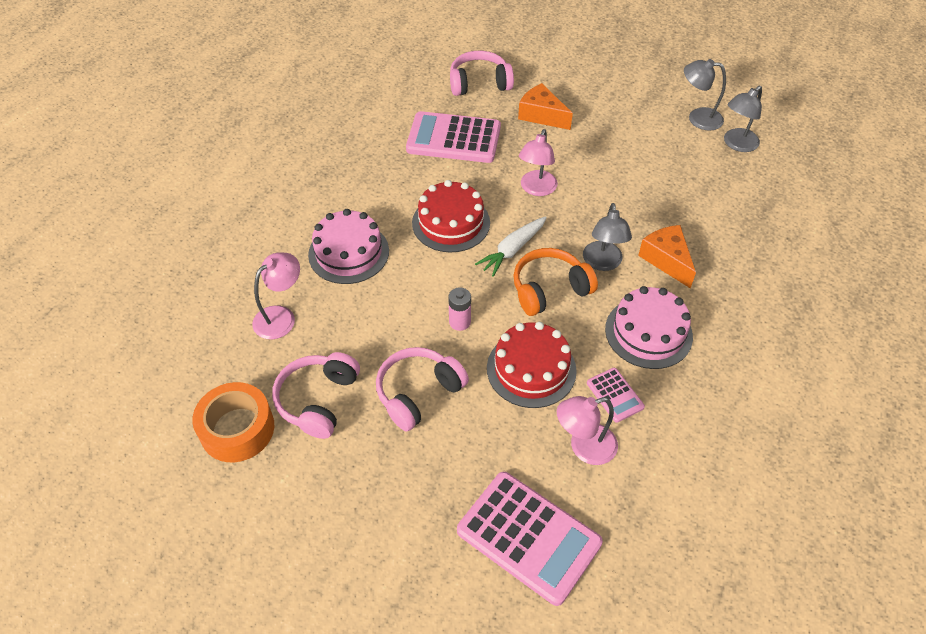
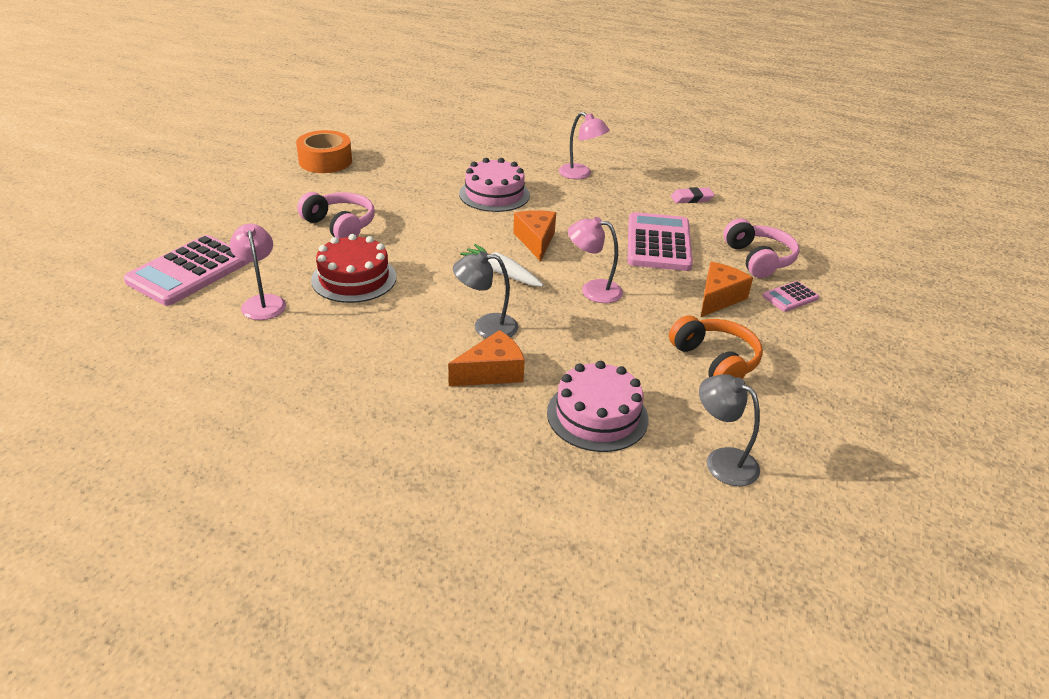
camera: 85 degrees right, 15 degrees down
(281, 316) = (425, 171): pink lamp -> pink lamp (581, 174)
(318, 400) = (343, 187): pink headphones -> none
(367, 106) = (691, 198): none -> pink eraser
(451, 223) = (536, 241): red cake -> orange cheese
(459, 322) = (413, 244): pink battery -> none
(549, 289) = (449, 292): orange headphones -> orange headphones (715, 361)
(615, 395) = (314, 323): pink calculator -> pink calculator (790, 297)
(648, 332) = (387, 350): pink cake -> pink cake (597, 415)
(698, 118) = (767, 427): grey lamp -> none

